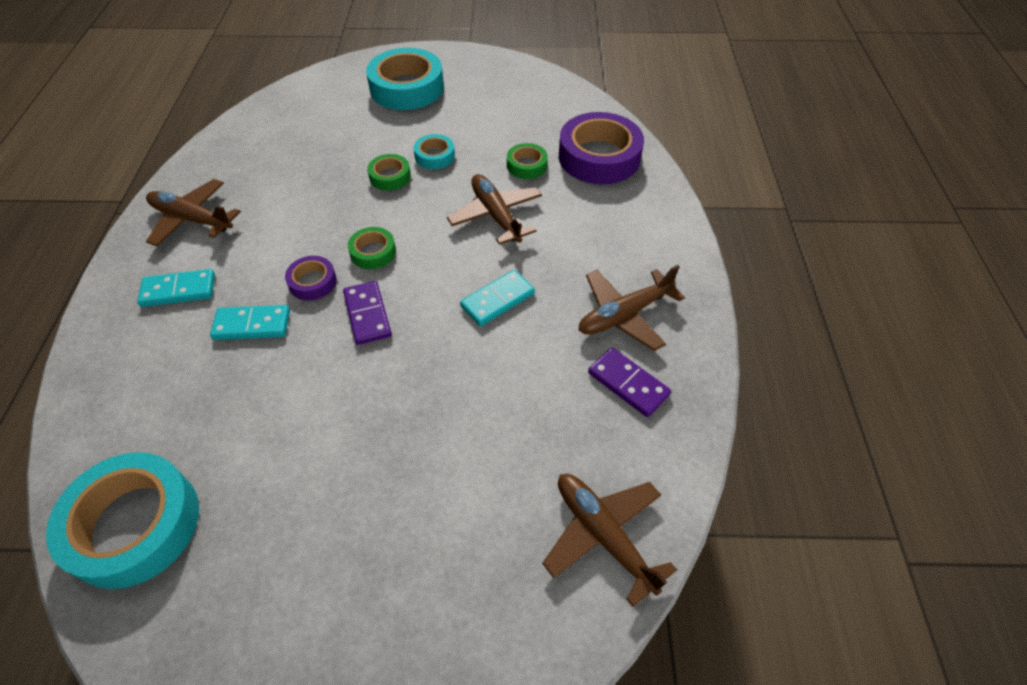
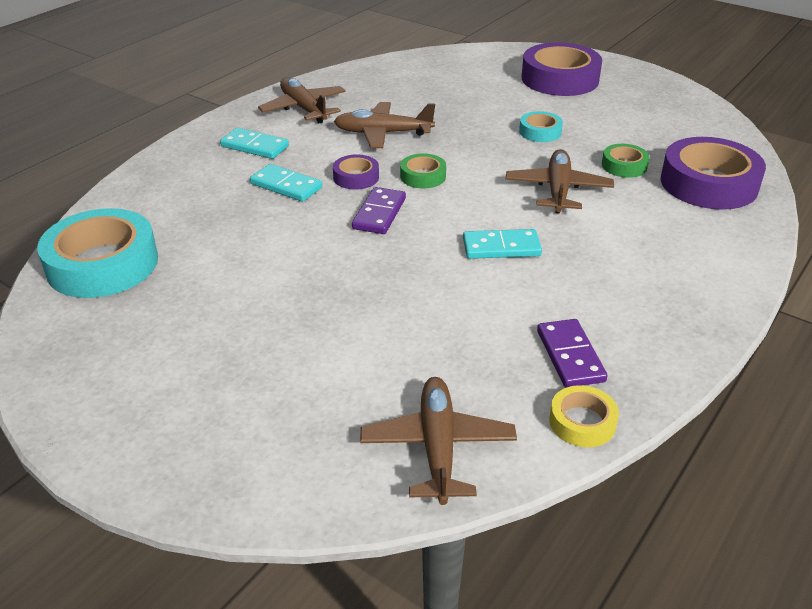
camera: 35 degrees right, 15 degrees down
(390, 176) = (486, 133): green tape -> none
(407, 88) = (560, 79): turquoise tape -> purple tape
(624, 315) = (617, 306): brown plane -> brown plane (382, 133)
(681, 443) = (582, 422): none -> yellow tape

